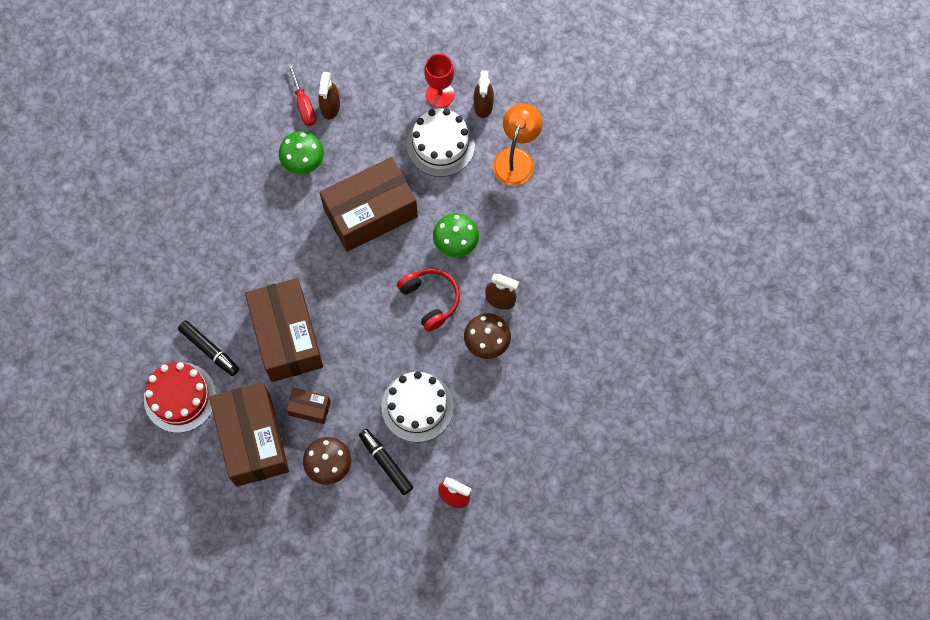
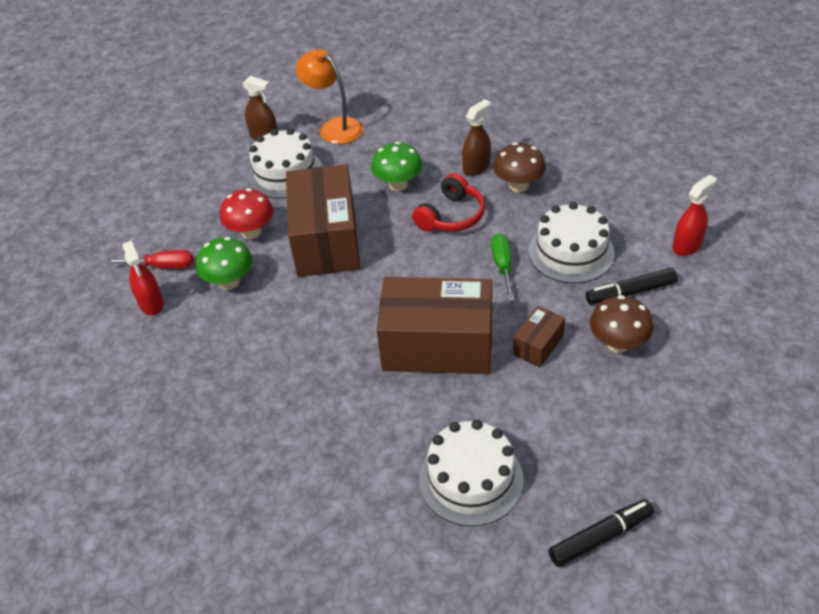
camera: 65 degrees left, 25 degrees down
(180, 397) = (471, 479): red cake -> white cake
(209, 349) = (418, 429): black marker -> black marker (600, 537)
(253, 440) = (560, 411): brown box -> none
(264, 117) = (151, 304): none -> red spray bottle
(330, 106) = (182, 245): brown spray bottle -> none
(361, 151) = (251, 232): none -> red mushroom
(384, 358) = (503, 266): none -> green screwdriver
(430, 299) = (451, 216): red headphones -> red headphones turned 135 degrees clockwise
(440, 94) = (231, 162): red goblet -> none

